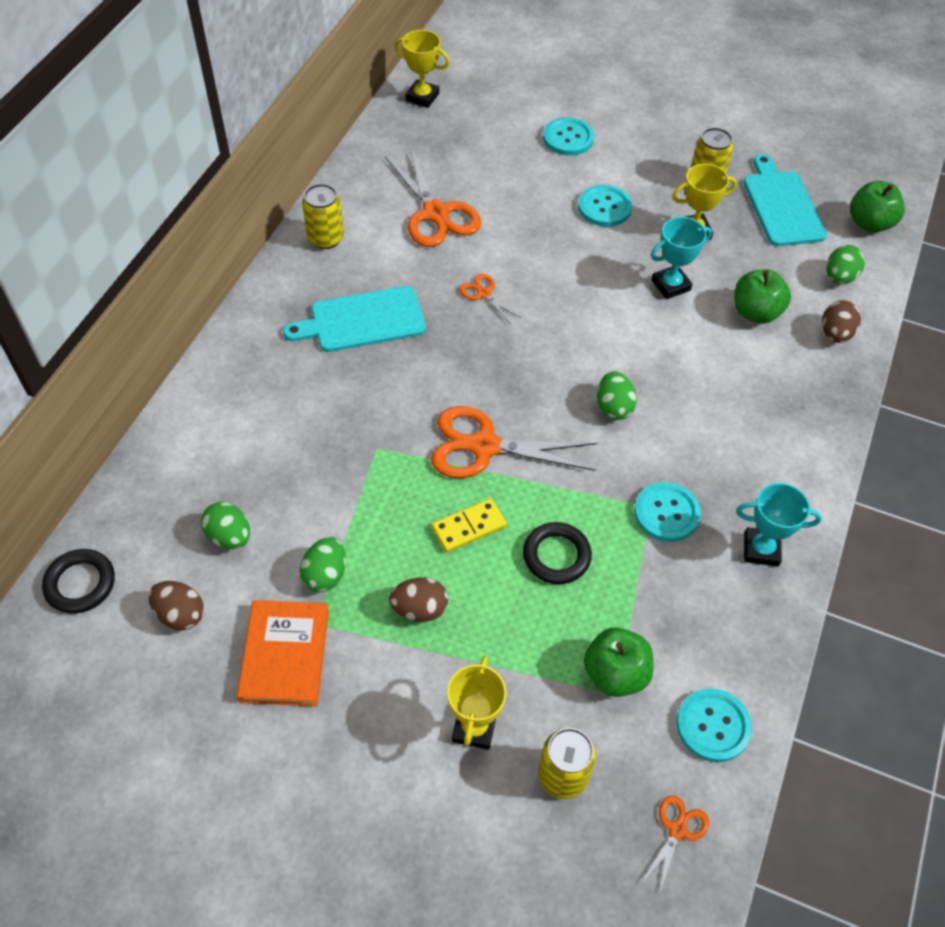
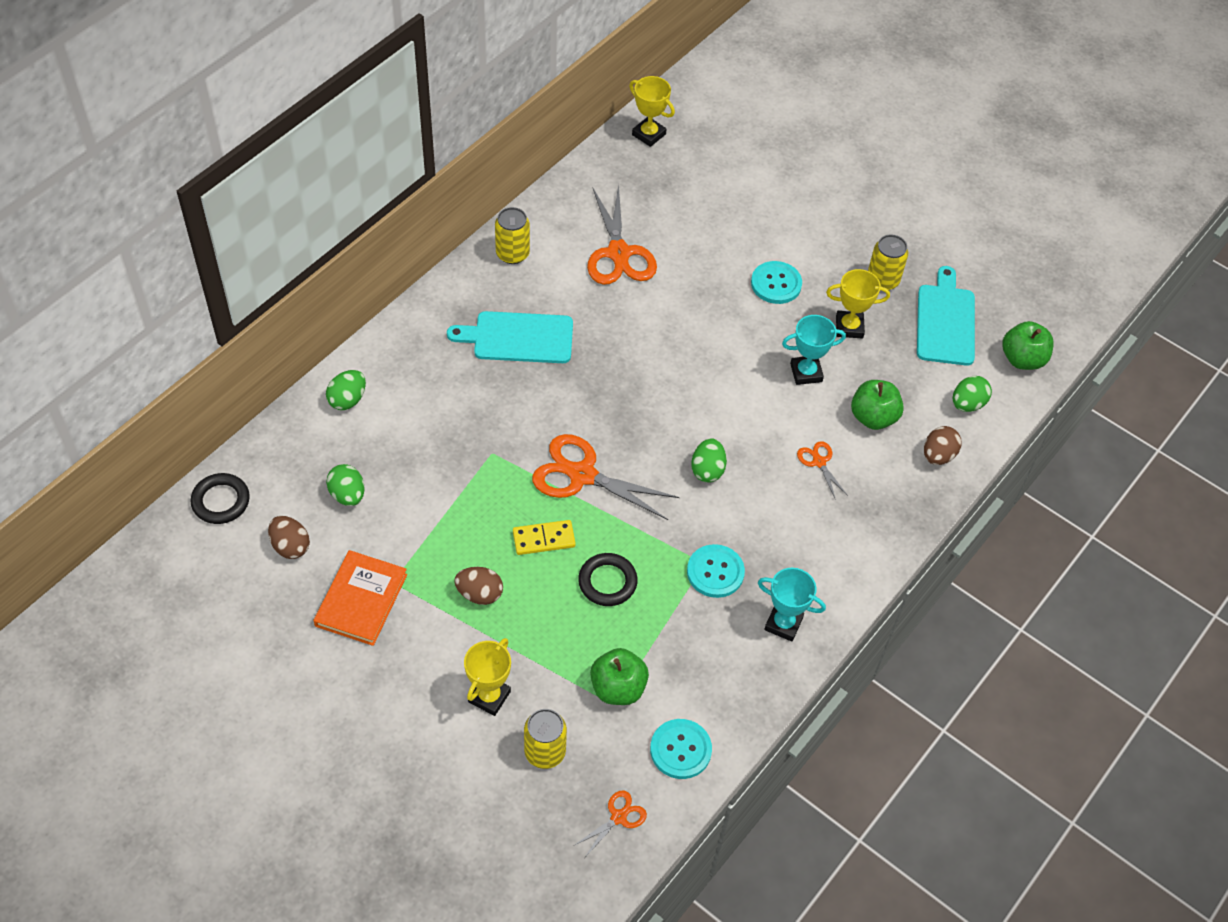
camera: 15 degrees right, 0 degrees up
(325, 574) = (414, 546): green egg -> green egg (347, 400)
(483, 294) = (633, 339): orange scissors -> orange scissors (819, 462)
(568, 138) = (770, 207): turquoise button -> none

